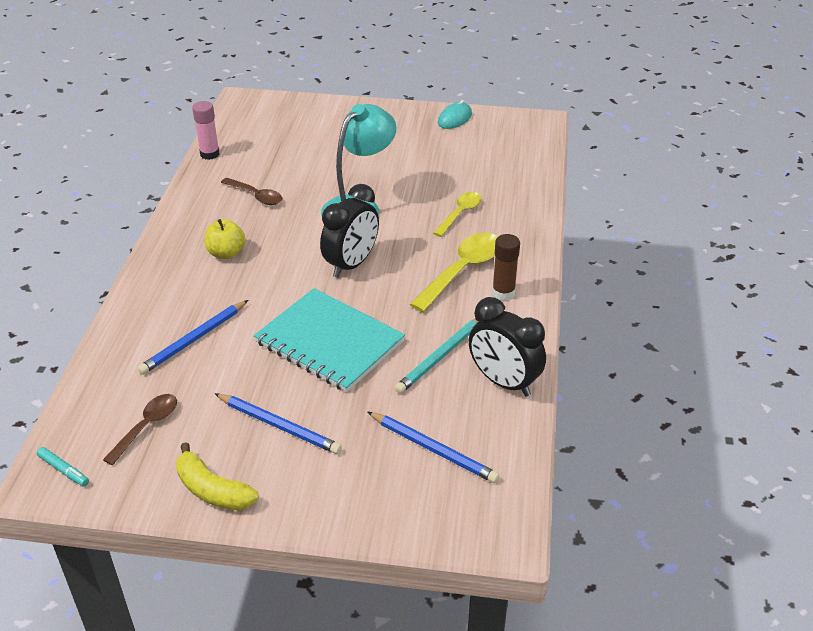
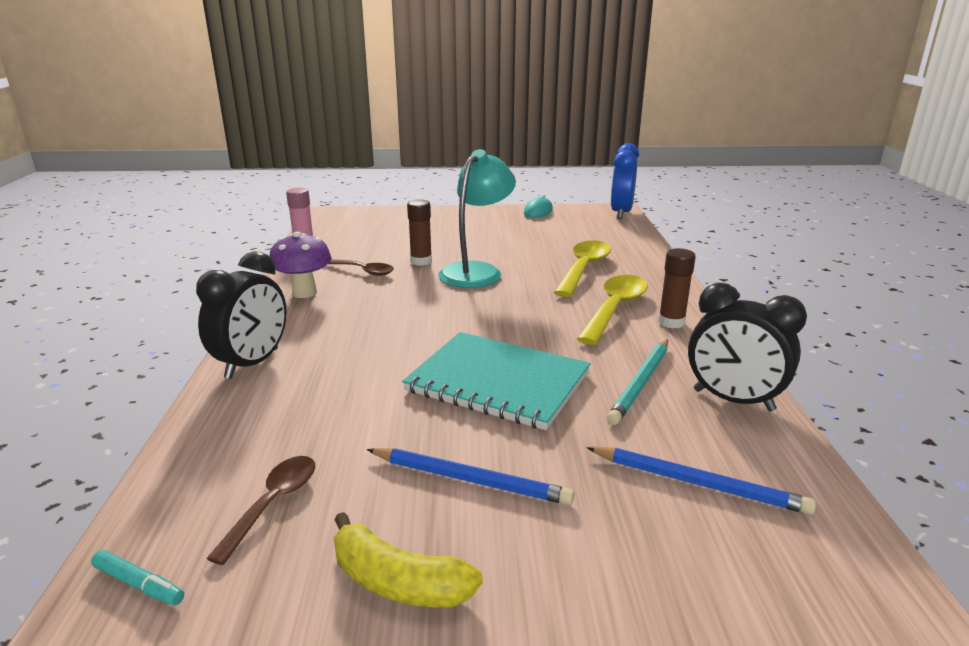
camera: 10 degrees left, 15 degrees down
(194, 339) = (322, 396): blue pencil -> none
(199, 220) = (304, 293): none -> purple mushroom
(226, 253) = (342, 315): yellow apple -> none
(312, 187) = (421, 261): none -> brown glue stick
(351, 264) = (490, 313): black clock -> black clock (252, 363)
(460, 214) = (584, 269): yellow spoon -> yellow spoon, size x1.61
(541, 129) = (621, 213): none -> blue clock

